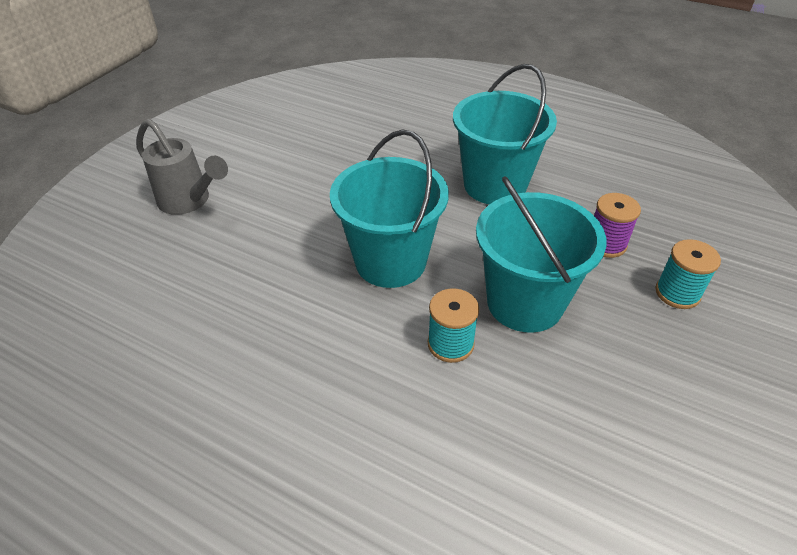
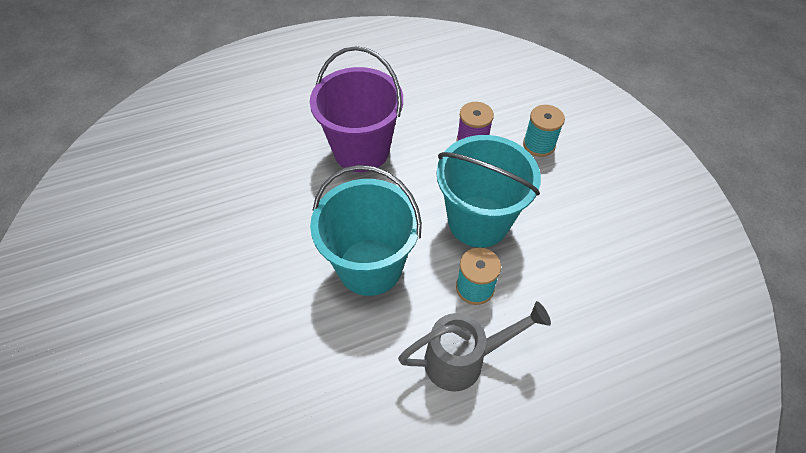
camera: 50 degrees left, 10 degrees up
(189, 201) = (145, 362): grey watering can -> grey watering can (464, 360)
(495, 185) = (361, 150): turquoise bucket -> purple bucket

